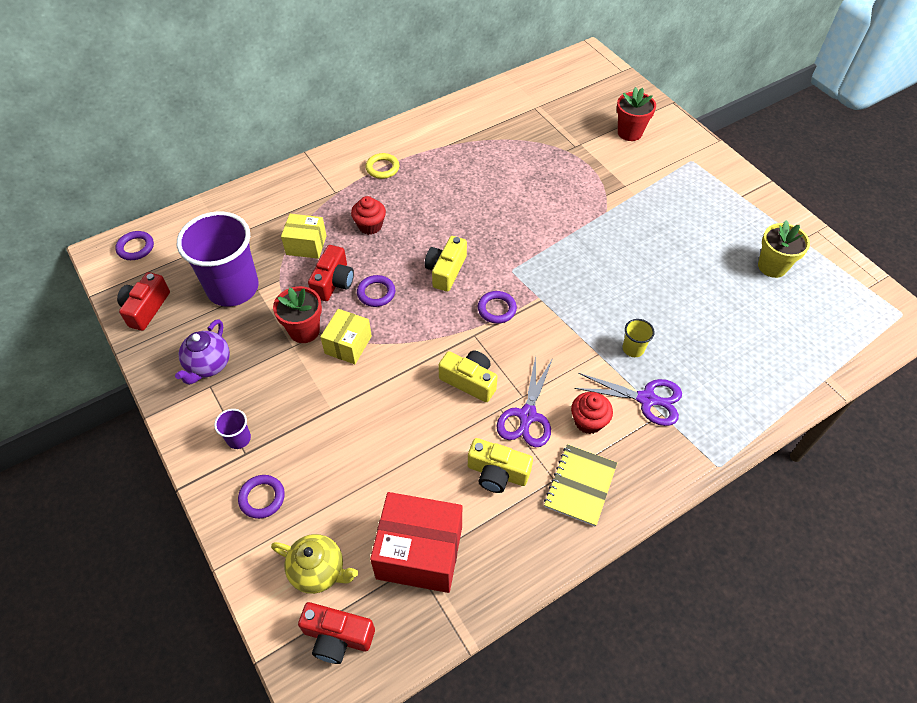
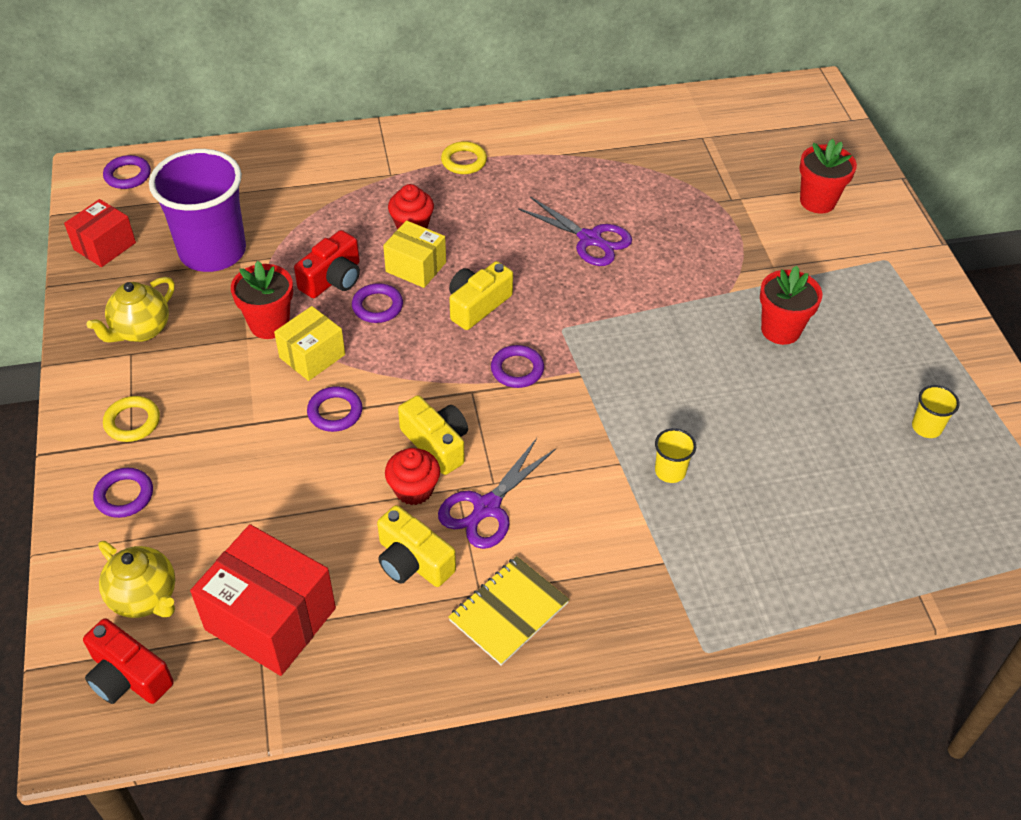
camera: 20 degrees right, 5 degrees down
(146, 308) = (105, 246): red camera -> red box
(208, 365) = (141, 330): purple teapot -> yellow teapot
(239, 439) = (132, 422): purple cup -> yellow ring
(306, 245) = (323, 227): yellow box -> yellow box (416, 267)
(386, 381) = (335, 412): none -> purple ring
(588, 421) = (561, 540): red cupcake -> red cupcake (414, 489)
(647, 399) = (654, 538): purple scissors -> purple scissors (590, 239)
(652, 228) = (780, 330): none -> red flower pot
(772, 266) = (926, 427): yellow flower pot -> yellow cup

